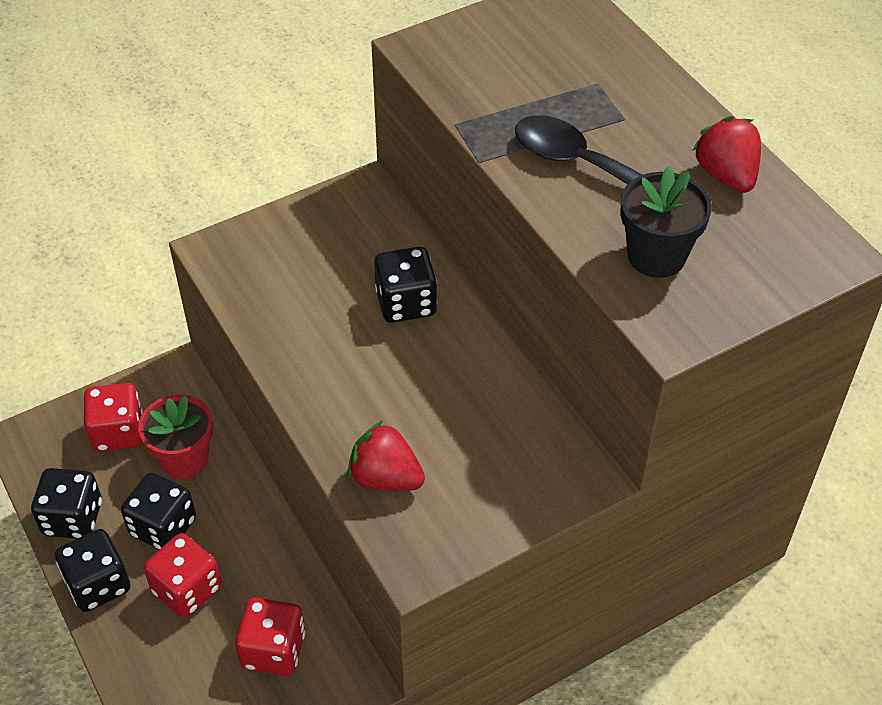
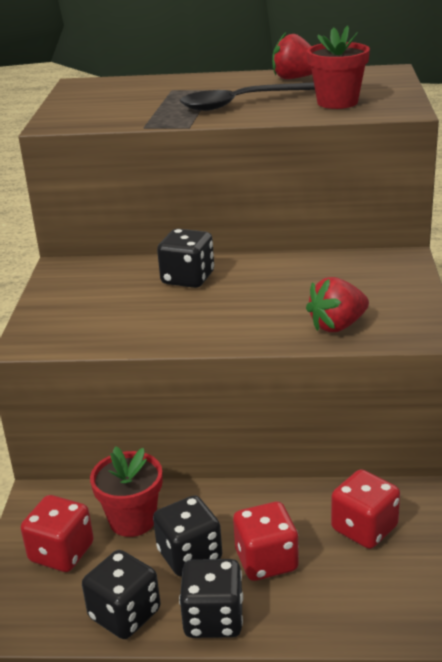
camera: 55 degrees left, 20 degrees down
(656, 256) = (337, 102): black flower pot -> red flower pot

